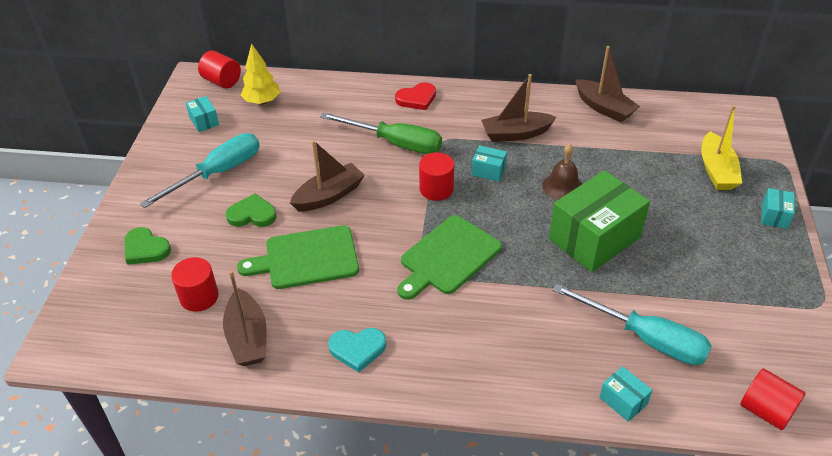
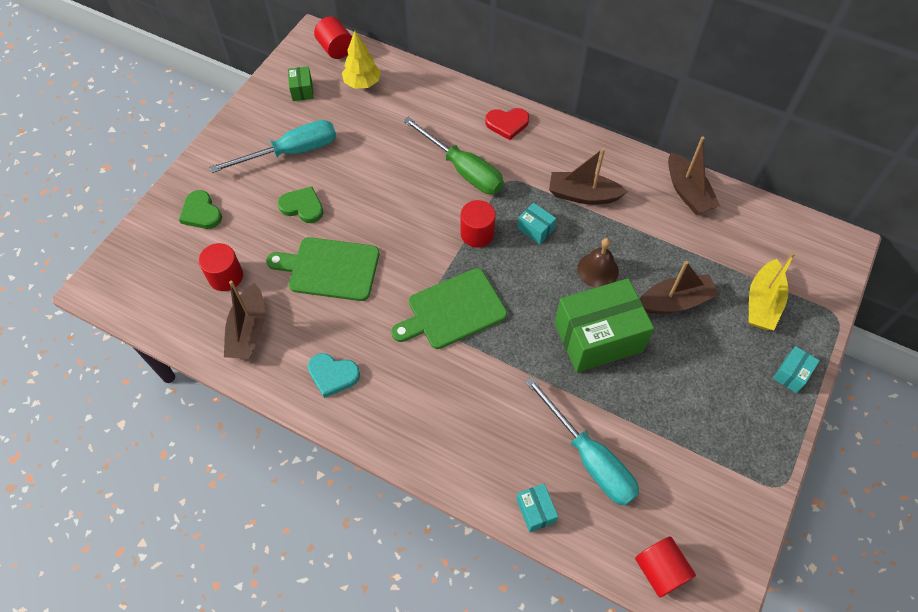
camera: 20 degrees right, 15 degrees up
(204, 121) = (302, 90): turquoise box -> green box
(329, 196) = (377, 209): brown boat -> brown boat (675, 301)

